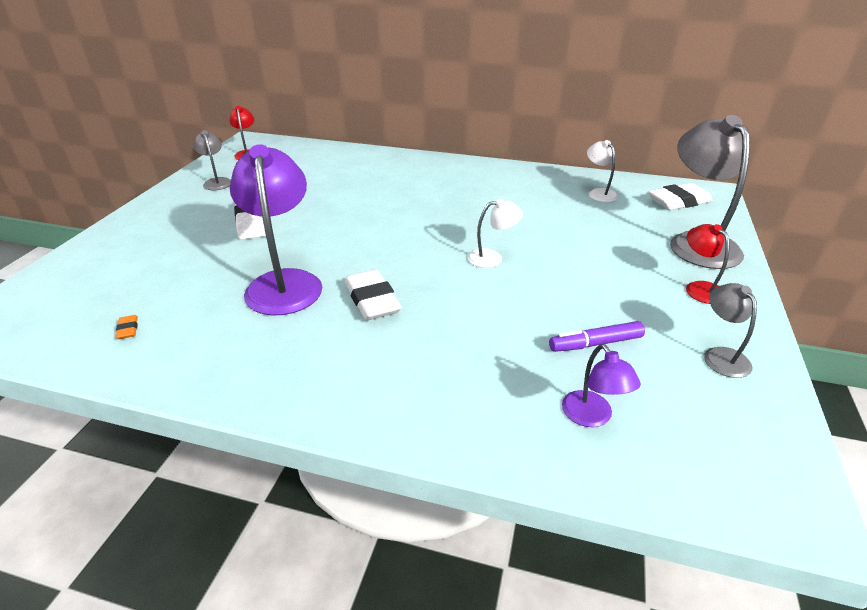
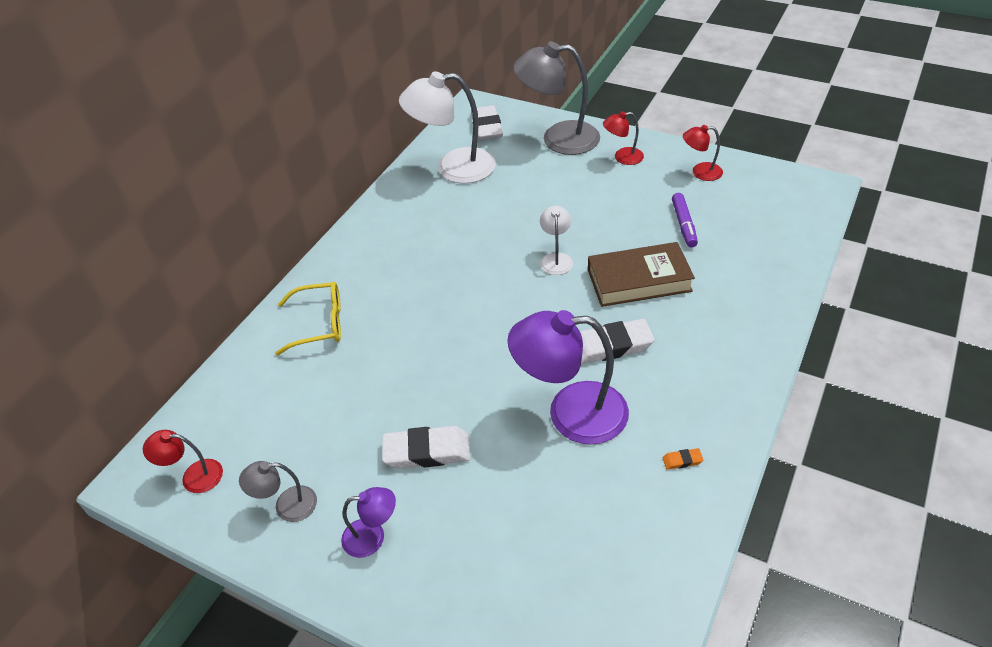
camera: 75 degrees left, 10 degrees up
(128, 329) = (637, 542): orange eraser -> orange eraser (682, 460)
(381, 168) = (319, 324): none -> yellow glasses
(477, 312) = (639, 280): none -> brown book
(592, 417) = (757, 243): purple lamp -> purple lamp (372, 537)
(599, 193) = (453, 168): white lamp -> white lamp, size x2.01
(721, 355) = (700, 172): grey lamp -> red lamp

